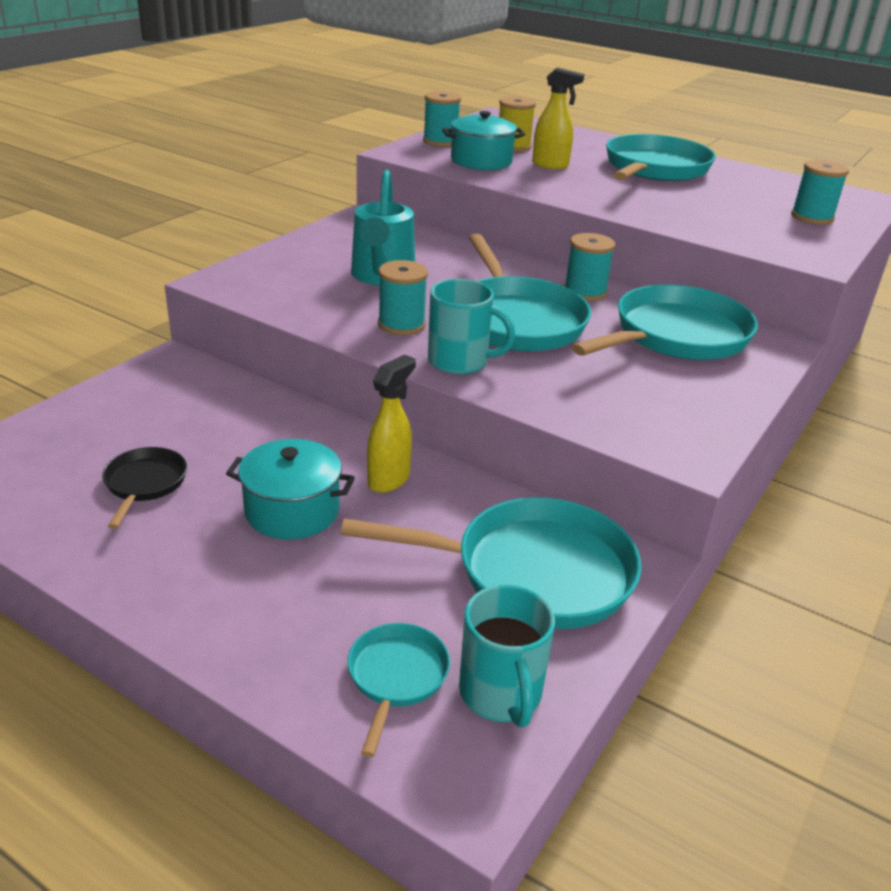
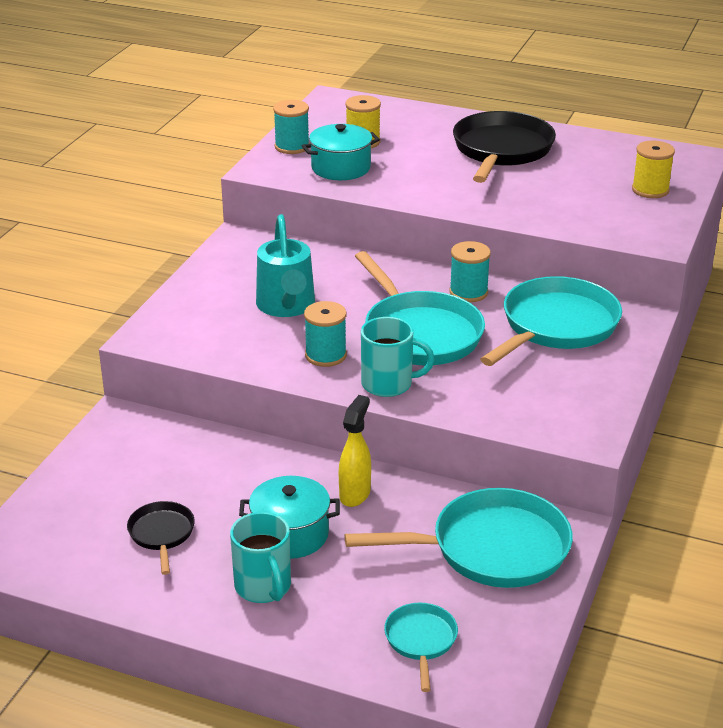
camera: 10 degrees left, 0 degrees up
(501, 694) = (496, 638): turquoise mug -> turquoise mug (263, 587)
(550, 165) = (406, 162): yellow spray bottle -> none
(654, 169) = (501, 151): turquoise pan -> black pan
(812, 217) = (650, 190): turquoise spool -> yellow spool

